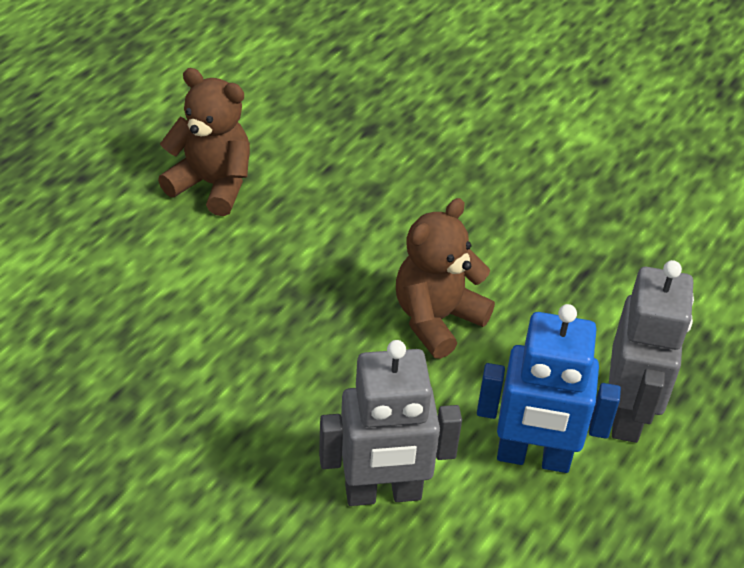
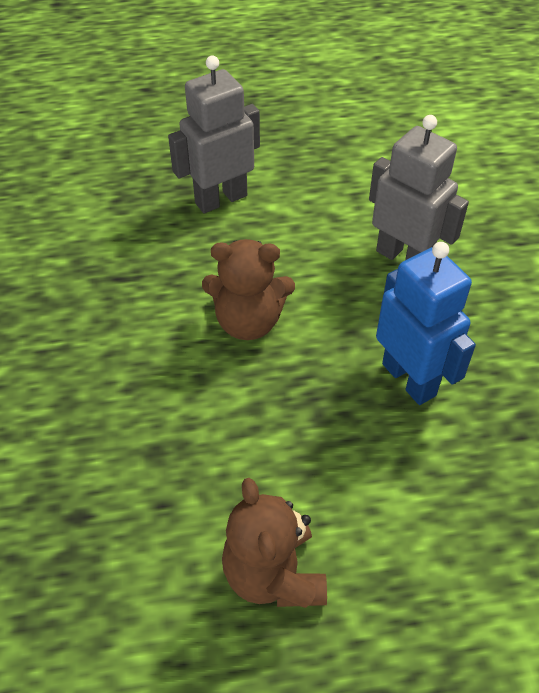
camera: 130 degrees left, 5 degrees up
(533, 457) = (300, 217): blue robot -> blue robot (409, 379)

